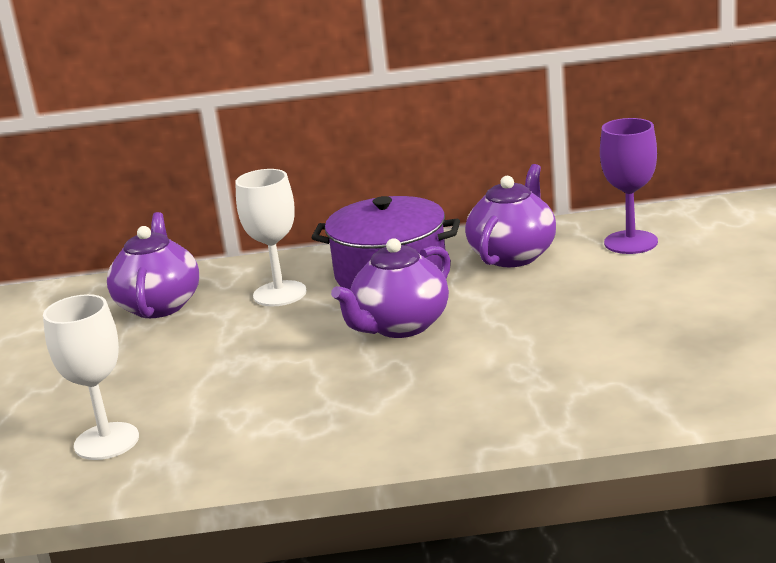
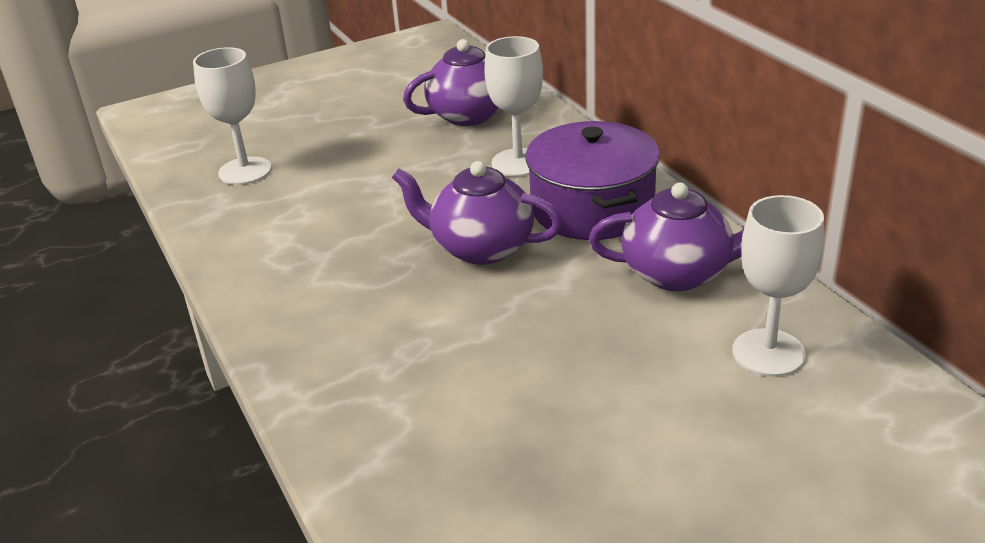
camera: 65 degrees right, 10 degrees up
(631, 242) = (768, 353): purple goblet -> white goblet

